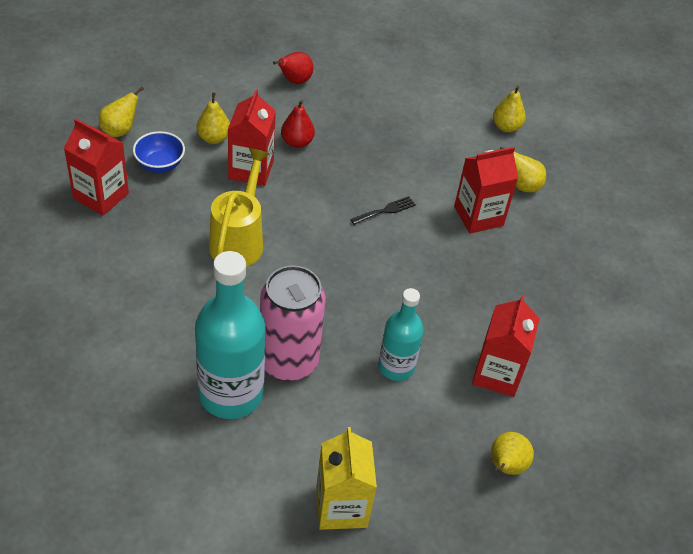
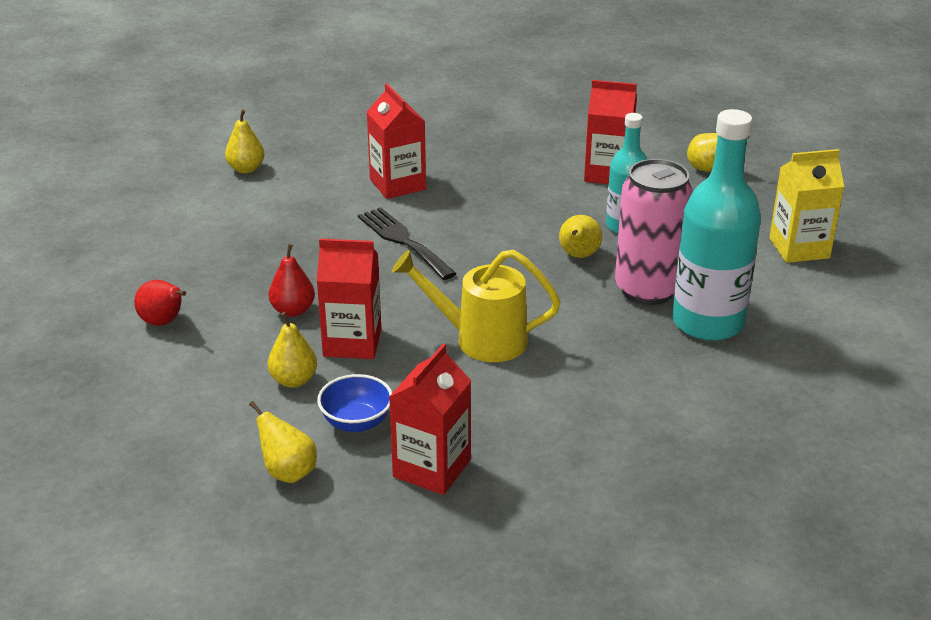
camera: 90 degrees left, 15 degrees down
(385, 210) = (403, 241): black fork -> black fork, size x1.75
(522, 186) = (344, 160): yellow pear -> yellow pear (578, 256)

